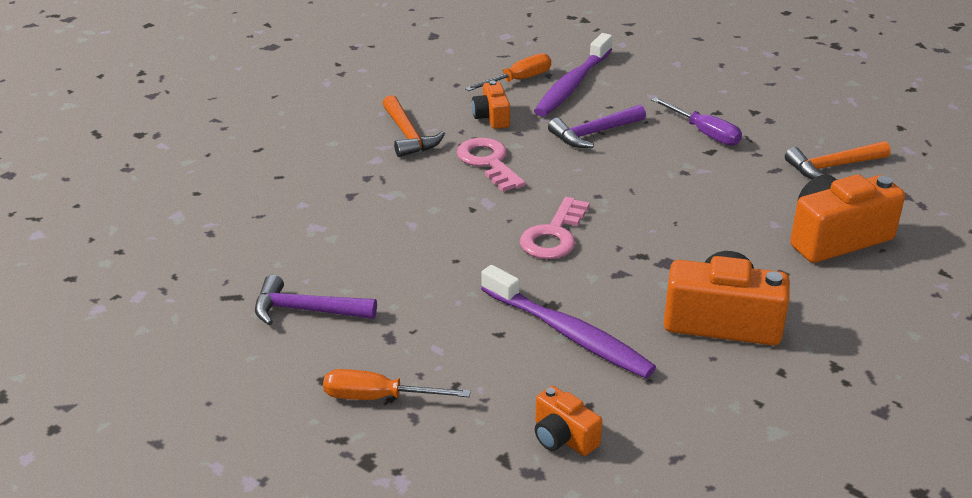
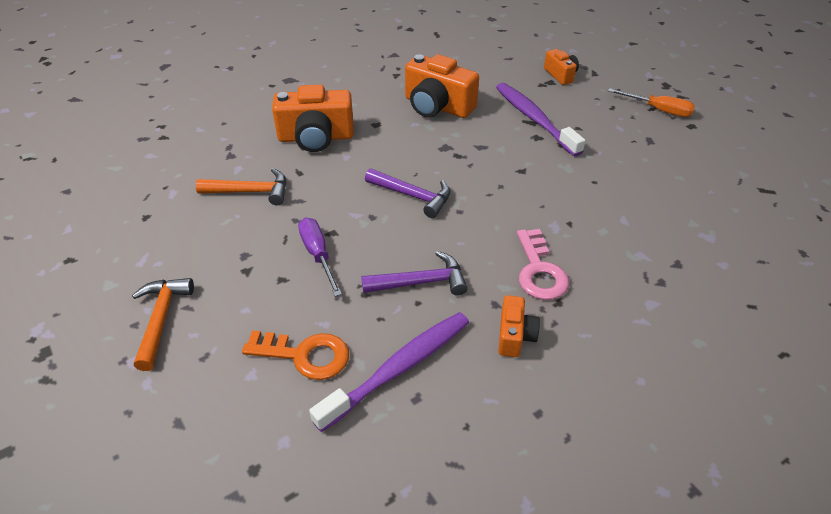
camera: 160 degrees left, 10 degrees up
(306, 310) = (708, 168): purple hammer -> purple hammer (413, 196)
(408, 135) = (613, 331): orange hammer -> orange hammer (161, 319)
(518, 80) = (458, 397): orange screwdriver -> none
(554, 235) = (513, 184): pink key -> none
(648, 78) = (305, 355): none -> orange key

